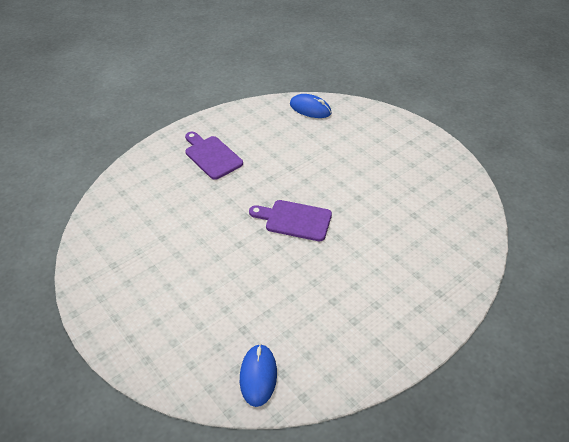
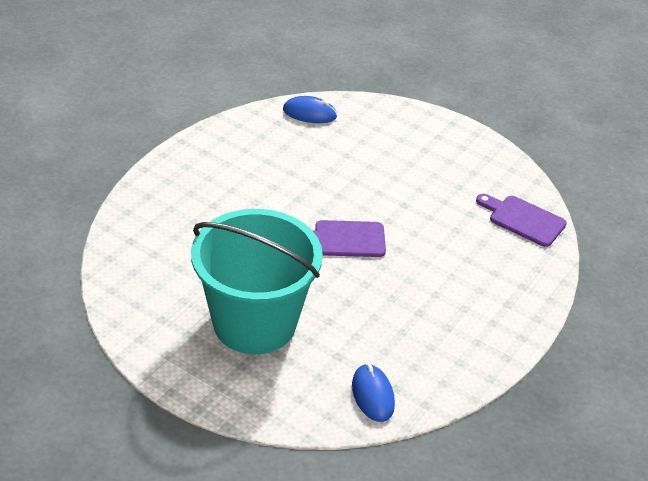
camera: 20 degrees left, 5 degrees down
(186, 283) = (254, 323): none -> turquoise bucket
(212, 156) = (217, 184): purple cutting board -> purple cutting board (523, 219)

